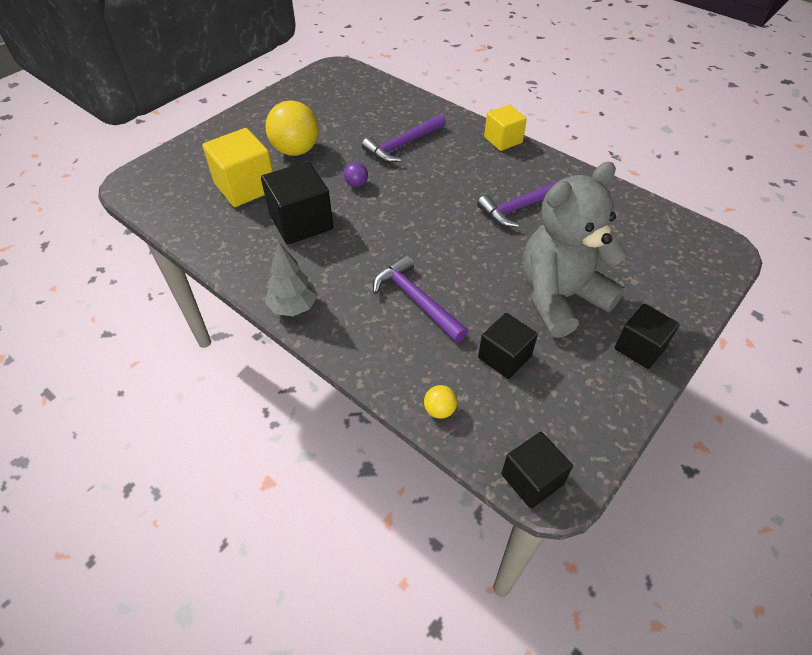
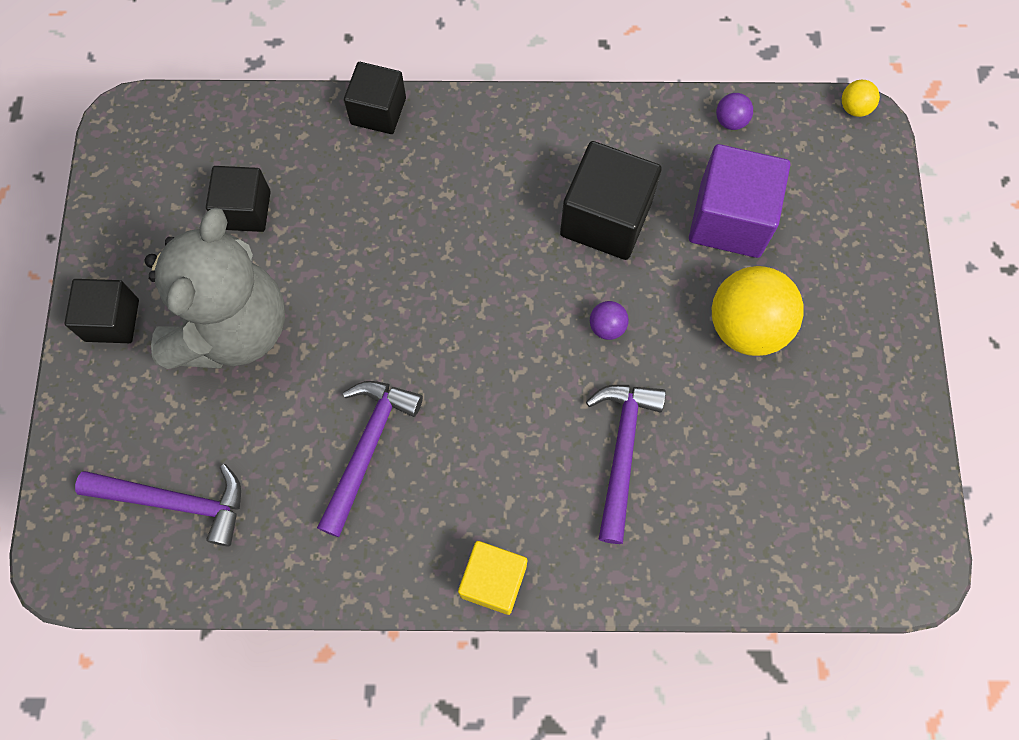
camera: 140 degrees right, 20 degrees up
(182, 222) = (730, 121): none -> purple ball
(245, 187) = (730, 219): yellow cube -> purple cube
(293, 307) = (497, 116): grey tree -> none
(416, 300) = (383, 211): purple hammer -> purple hammer (175, 501)
(439, 410) = (268, 116): yellow ball -> yellow ball (854, 108)
(532, 479) = (148, 113): black cube -> black cube (378, 111)

